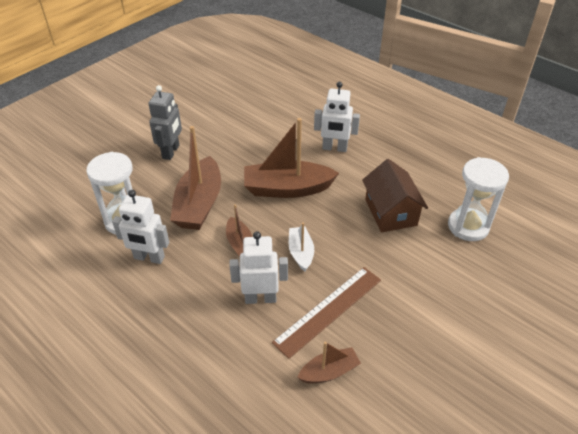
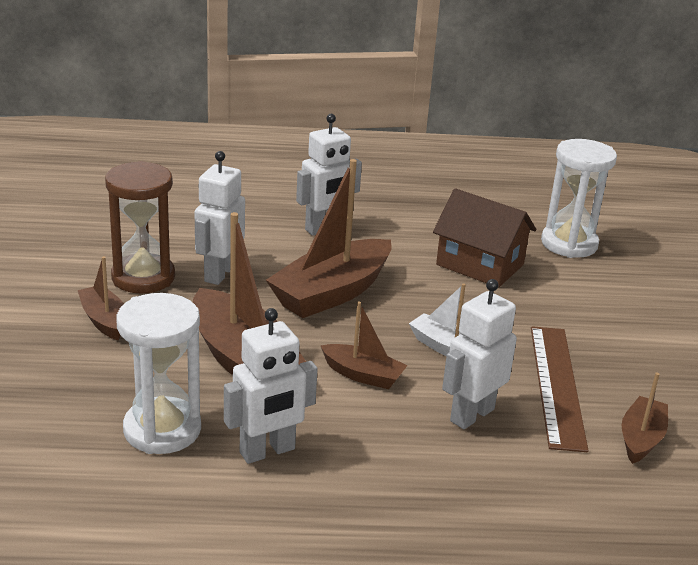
camera: 45 degrees left, 15 degrees down
(171, 152) = (104, 320): grey robot -> brown boat
(214, 136) = (143, 277): none -> brown hourglass
(249, 150) = (219, 273): none -> white robot

